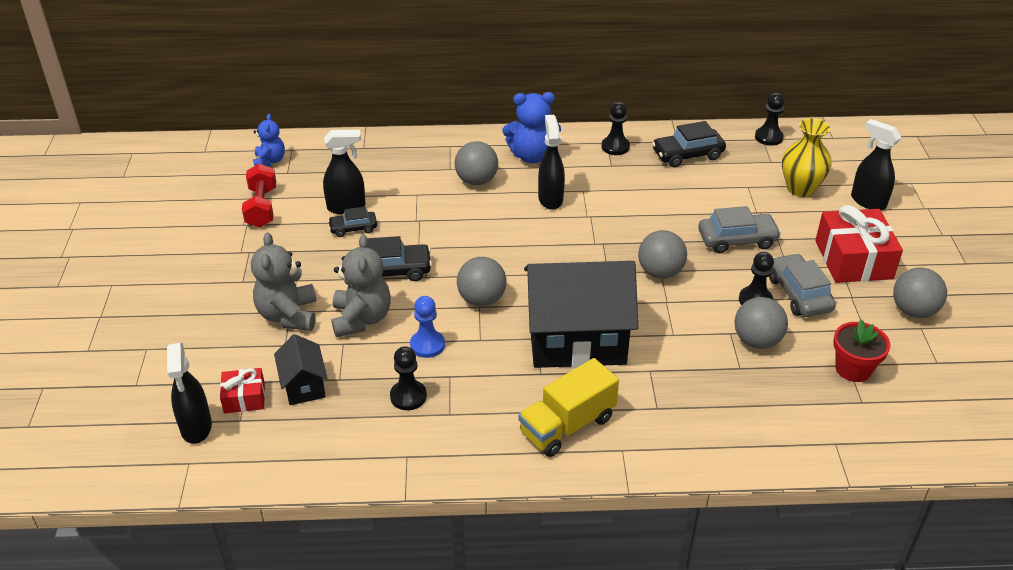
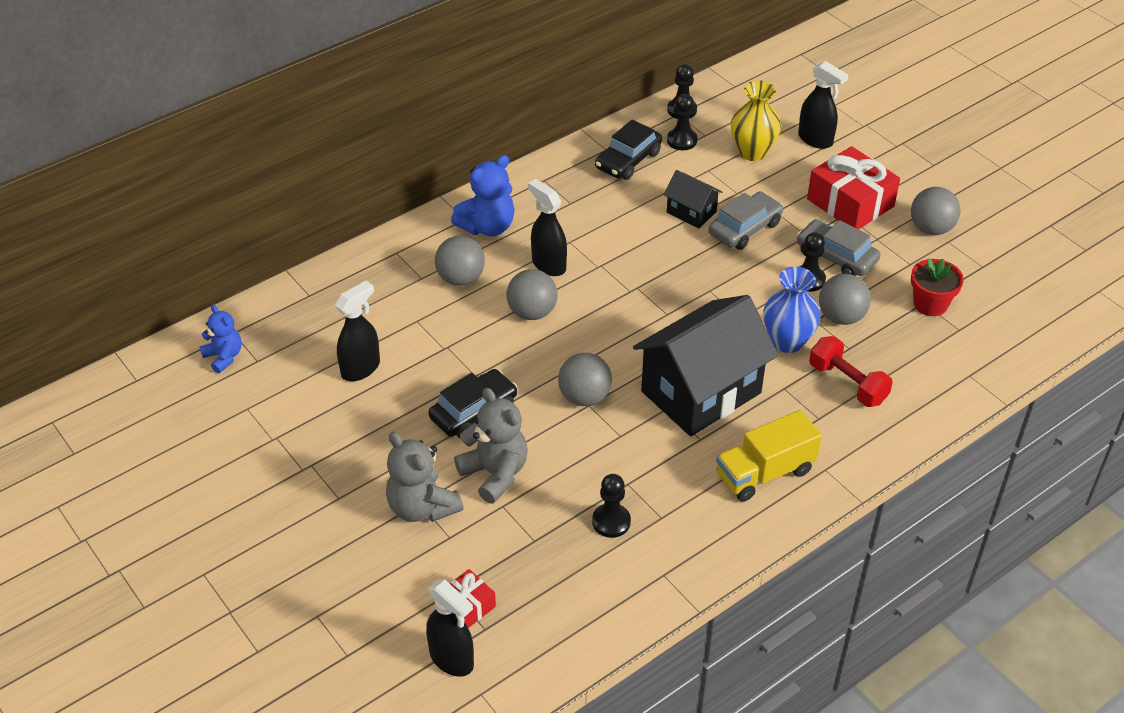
camera: 35 degrees left, 5 degrees up
(261, 207) = (272, 412): red dumbbell -> red dumbbell (847, 383)
(304, 385) = (509, 564): black house -> black house (691, 212)
(353, 228) = (391, 387): black car -> none
(427, 345) = (580, 466): blue pawn -> none
(567, 425) = (764, 473): yellow truck -> yellow truck turned 45 degrees clockwise
(615, 147) = (556, 181): black pawn -> black pawn (682, 140)
(660, 272) = (710, 292): grey ball -> grey ball (532, 312)
(689, 337) = (787, 341): none -> blue vase
(867, 201) = (815, 140): black spray bottle -> black spray bottle turned 150 degrees counterclockwise

